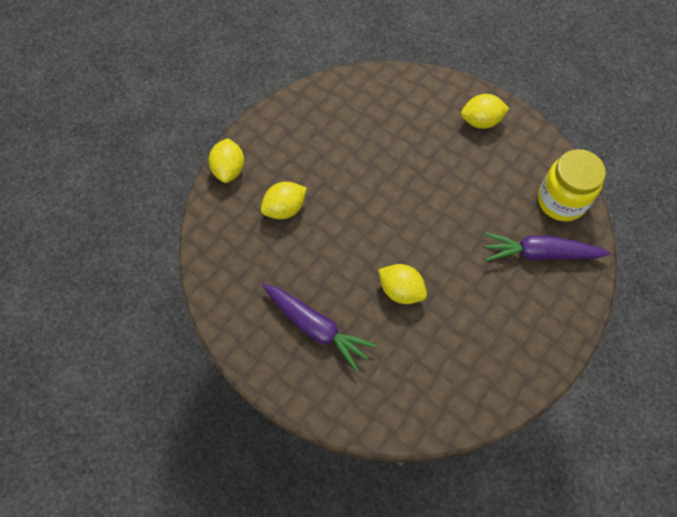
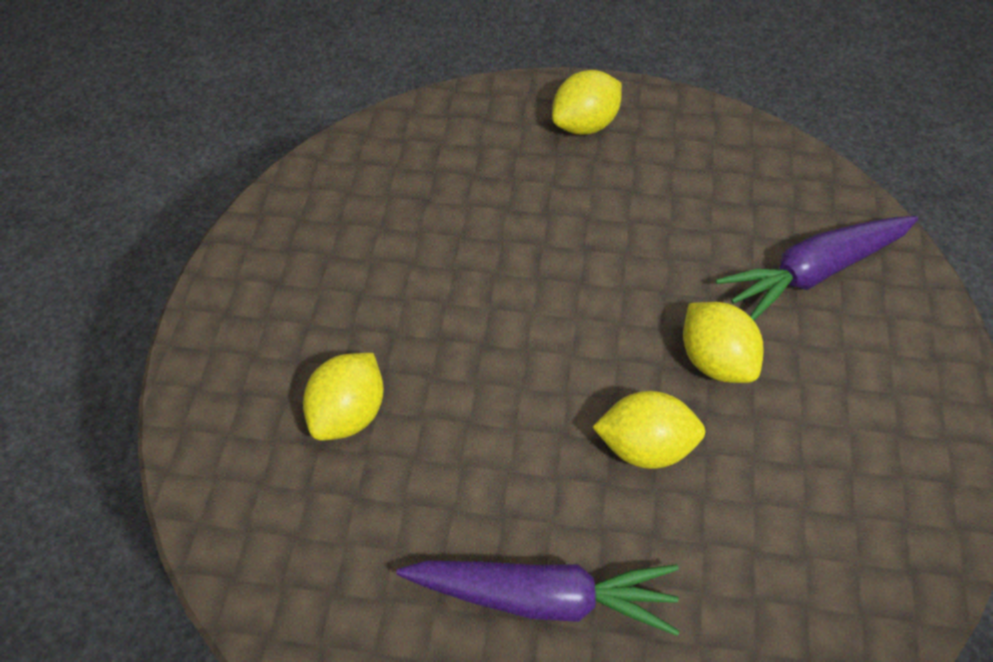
camera: 30 degrees left, 10 degrees down
(229, 169) = (200, 397): yellow lemon -> yellow lemon (715, 360)
(561, 201) = (785, 182): yellow jar -> none

